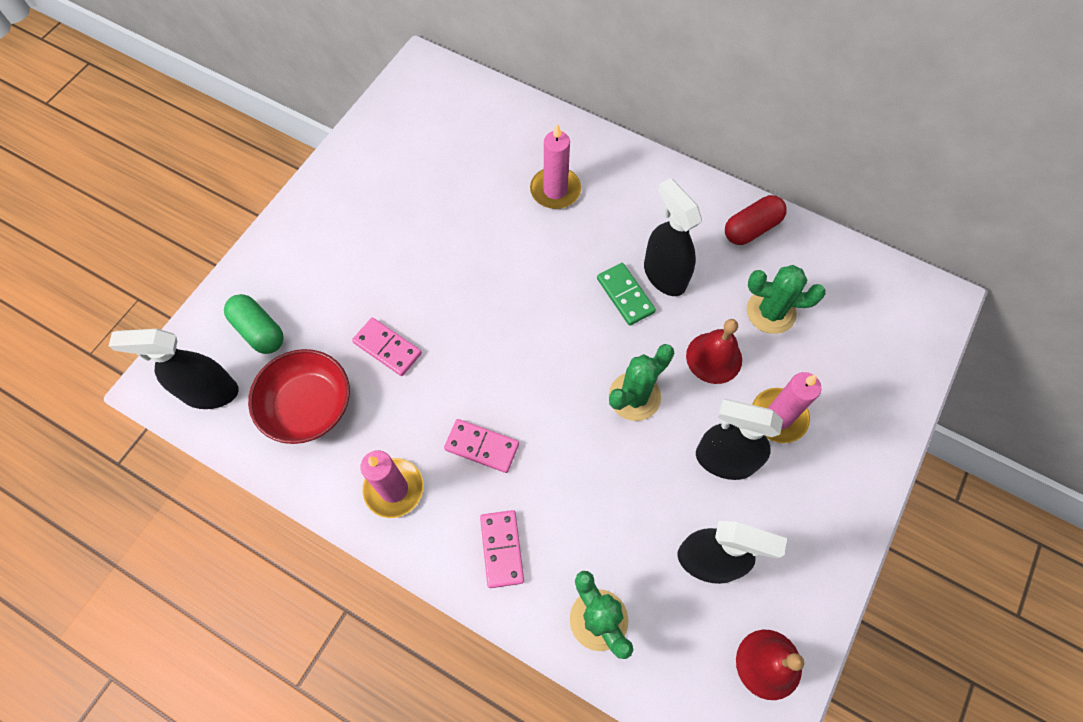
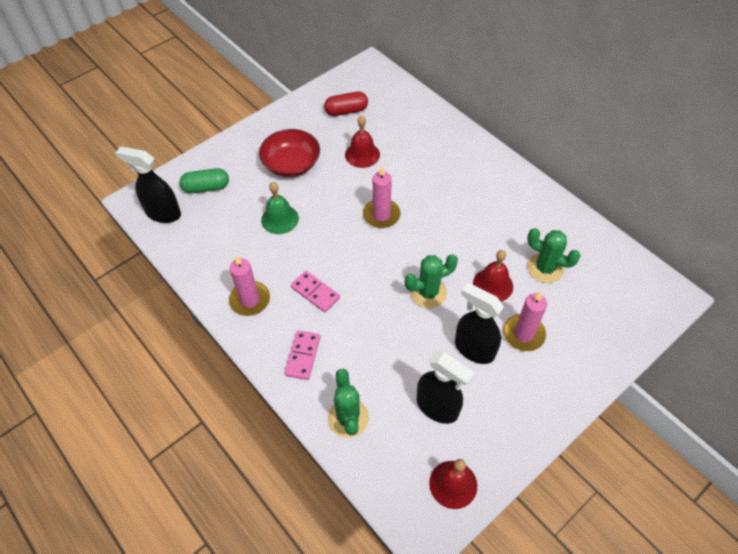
camera: 20 degrees right, 10 degrees down
(259, 330) = (206, 187): green capsule -> green capsule turned 75 degrees counterclockwise
(308, 406) = (218, 238): red bowl -> red bowl (291, 164)
(387, 348) = (280, 219): pink domino -> green bell
(466, 212) = (362, 154): none -> red bell
(555, 190) = (426, 157): pink candle -> pink candle (381, 215)
(625, 295) = (447, 231): green domino -> none
(664, 275) = (479, 226): black spray bottle -> none
(751, 228) = (552, 214): red capsule -> red capsule (346, 111)

